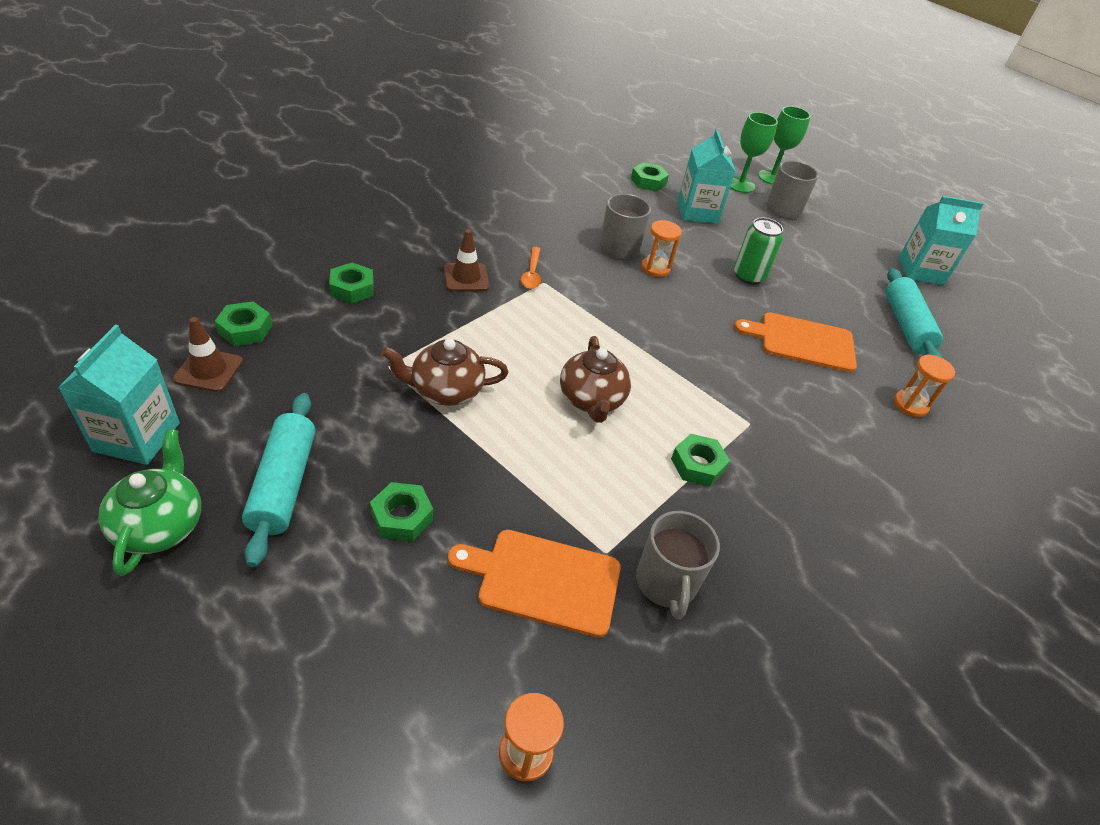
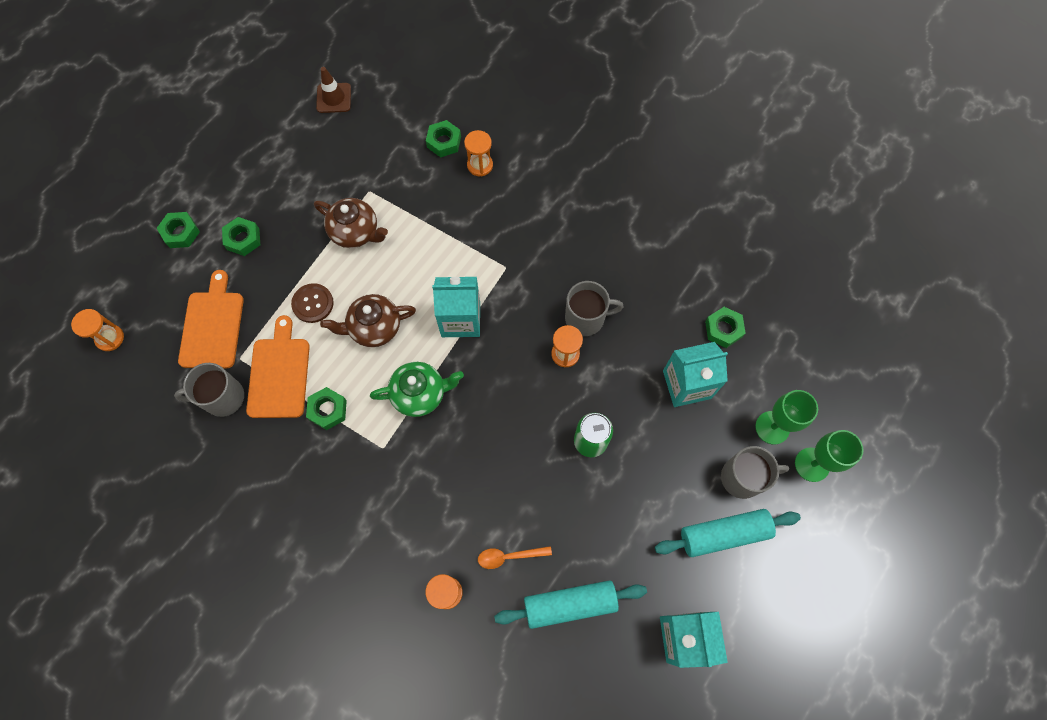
camera: 85 degrees right, 25 degrees up
(137, 437) = (271, 90): turquoise carton -> turquoise carton (460, 319)
(160, 525) = (214, 129): green teapot -> green teapot (420, 394)
(245, 329) = (377, 100): green nut -> green nut (181, 232)
(284, 484) = (253, 172): turquoise rolling pin -> turquoise rolling pin (724, 534)
(402, 270) = (480, 165): none -> orange hourglass
(446, 390) = (355, 232): brown teapot -> brown teapot turned 135 degrees clockwise
(466, 277) = (488, 210): brown traffic cone -> none
(532, 273) = (513, 255): orange spoon -> orange spoon (509, 556)
(540, 453) = (313, 303): none -> brown button
(802, 341) = (504, 494): orange cutting board -> orange cutting board (279, 374)

